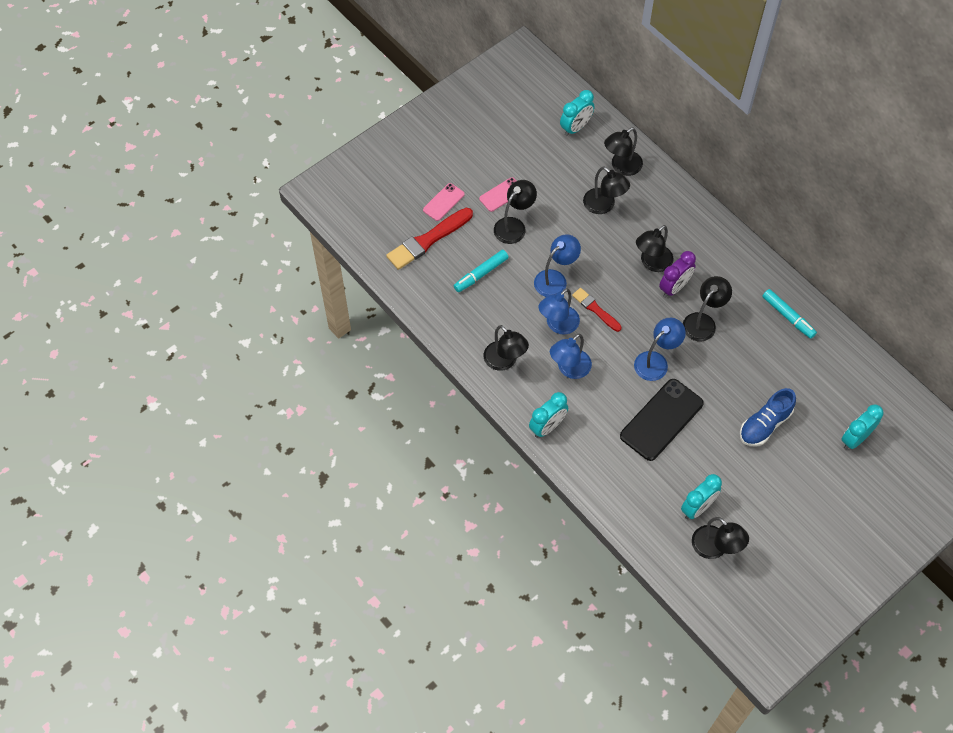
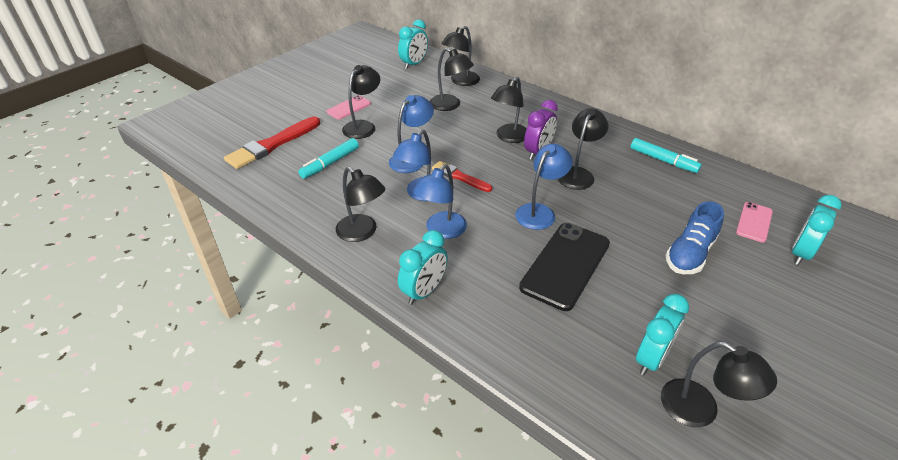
camera: 10 degrees left, 20 degrees down
(443, 202) = (290, 118): pink phone -> pink phone (754, 222)

